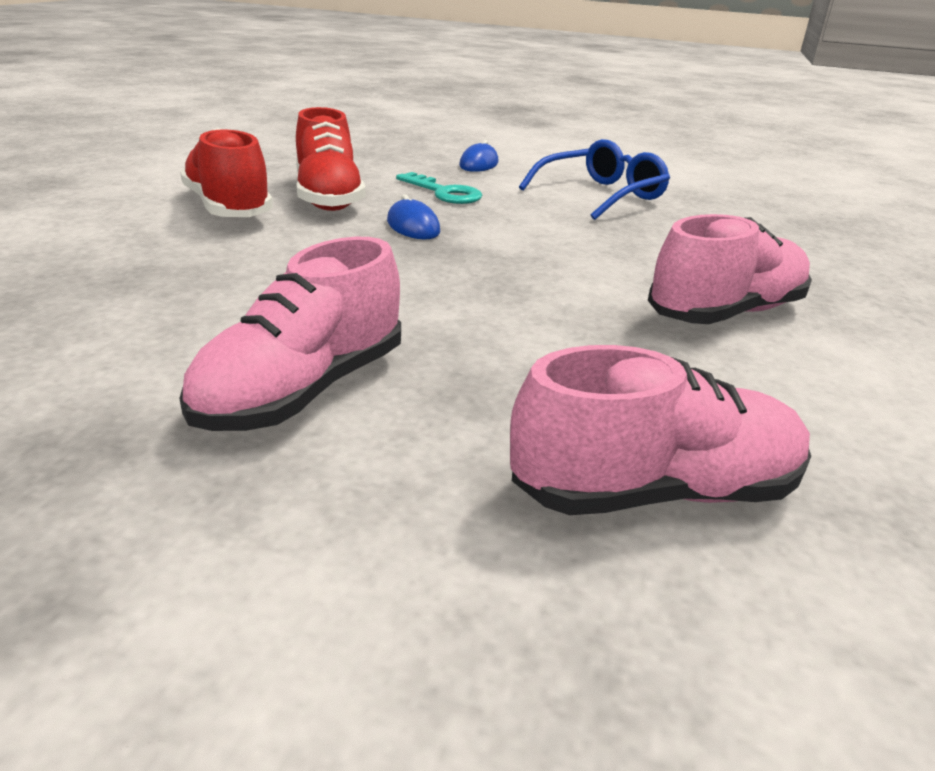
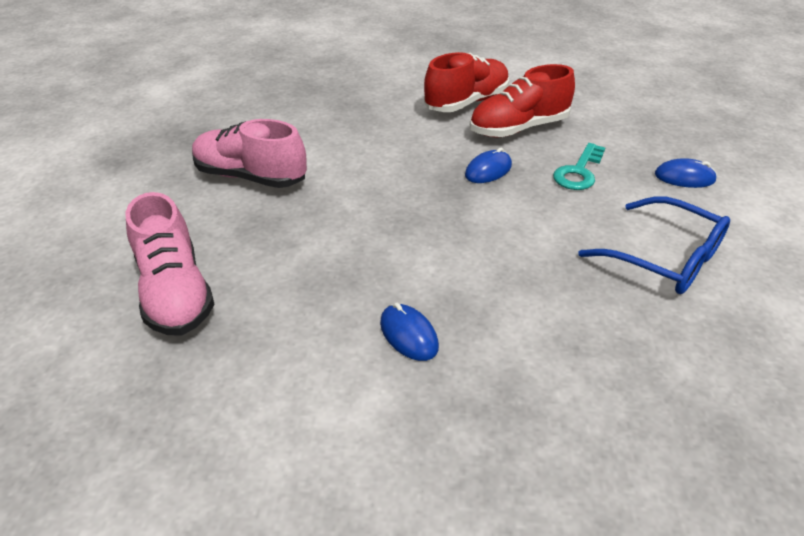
camera: 80 degrees right, 10 degrees up
(725, 313) = (408, 335): pink shoe -> blue mouse

